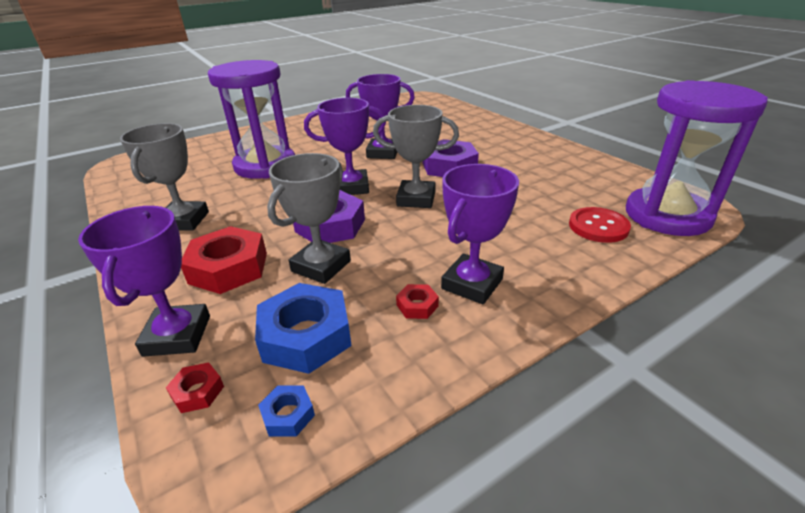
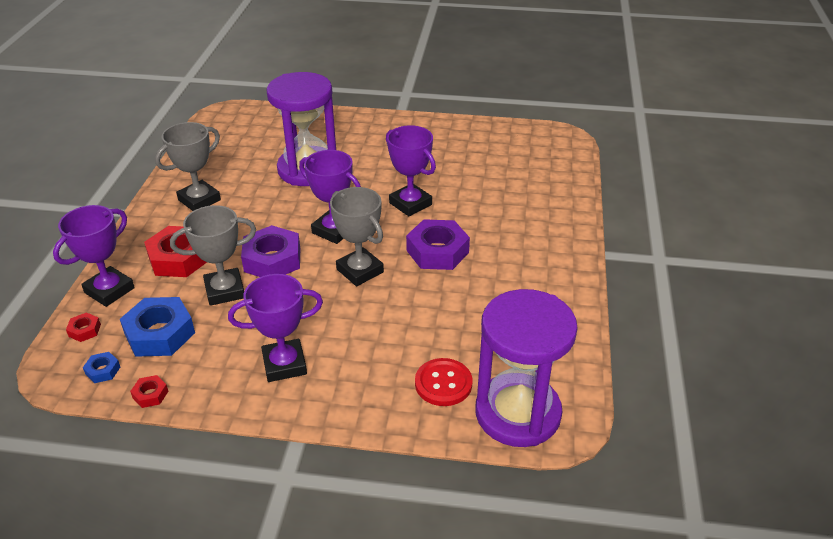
camera: 40 degrees right, 5 degrees up
(417, 305) = (234, 356): red nut -> red nut (150, 394)

